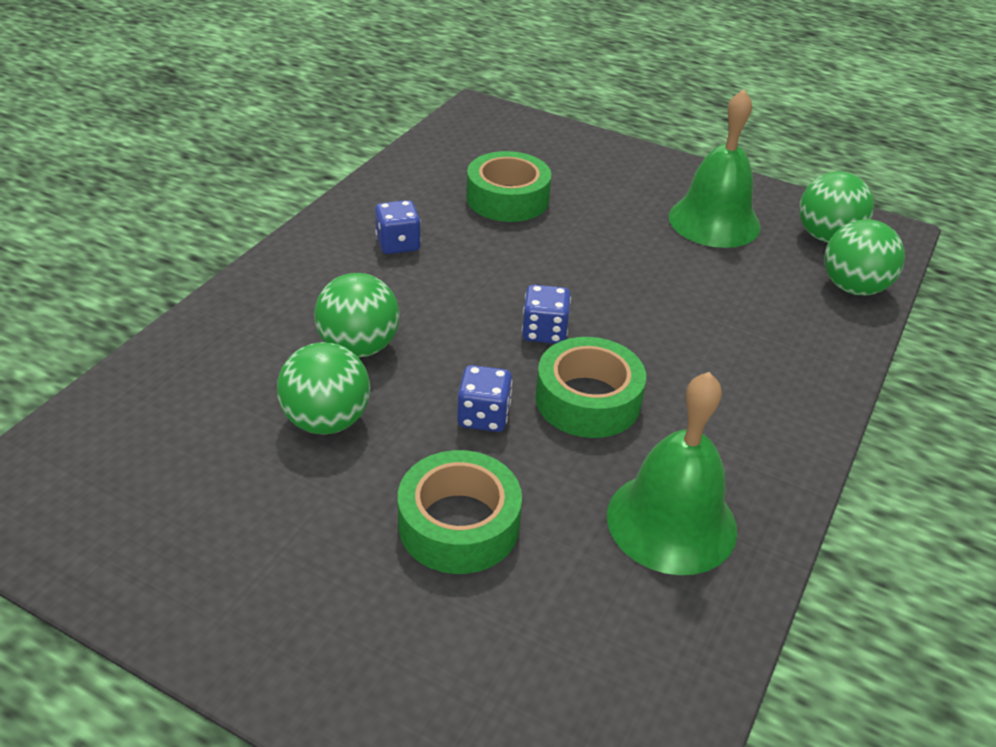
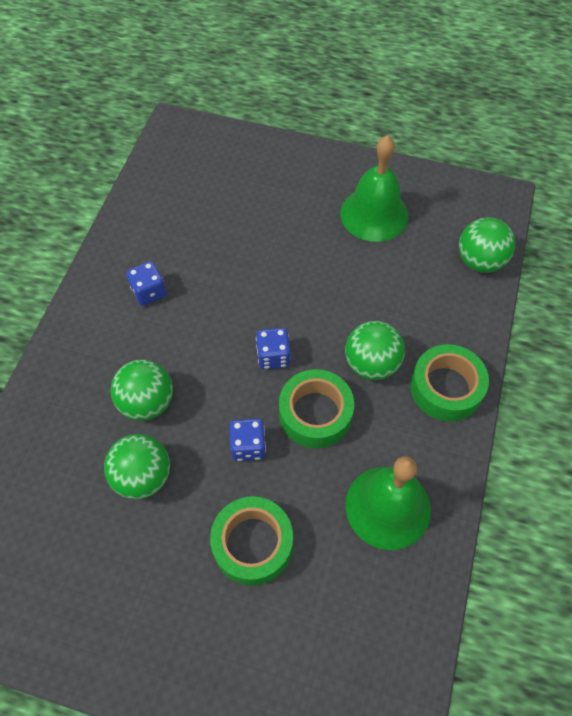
camera: 10 degrees left, 20 degrees up
(507, 199) = (219, 224): green tape -> green tape (446, 388)
(826, 237) = (456, 212): green ball -> green ball (371, 364)

